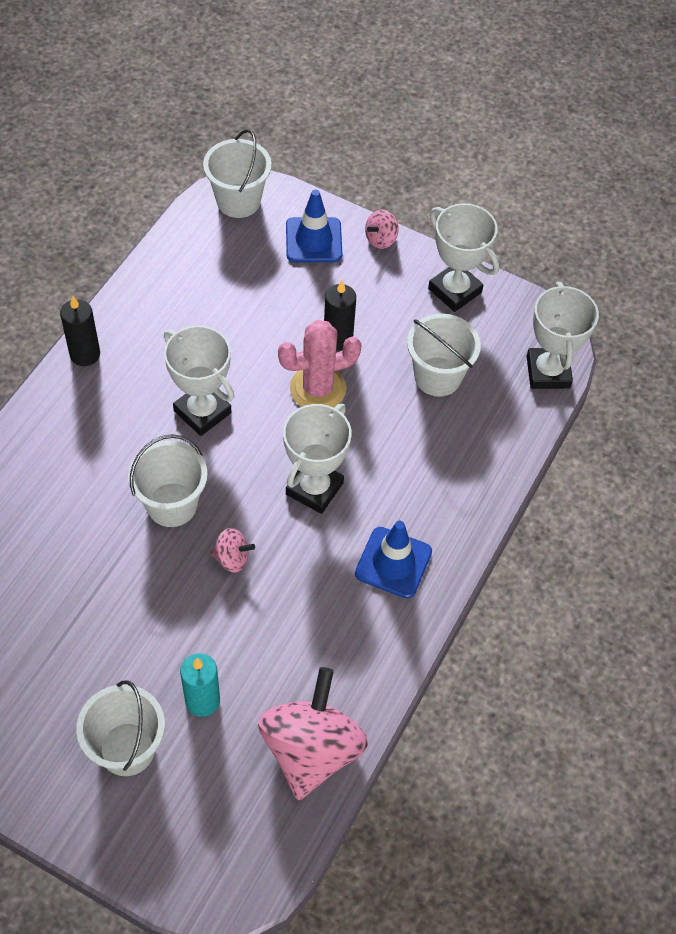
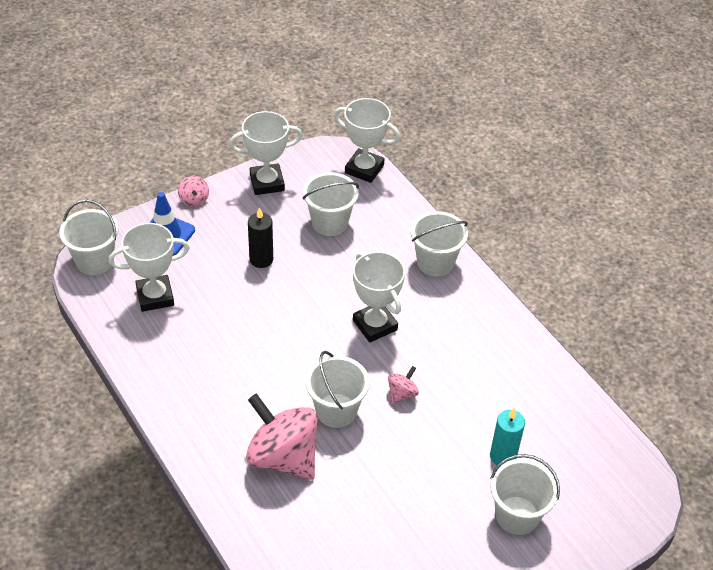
camera: 60 degrees left, 10 degrees down
(85, 354) = (165, 410): black candle -> none
(202, 412) = (269, 360): white trophy -> white trophy (155, 296)
(311, 749) = (569, 411): pink spinning top -> pink spinning top (283, 456)
(318, 388) = (295, 288): pink cactus -> none
(393, 563) = (457, 309): blue traffic cone -> none
(451, 509) = (435, 262): none -> white bucket

